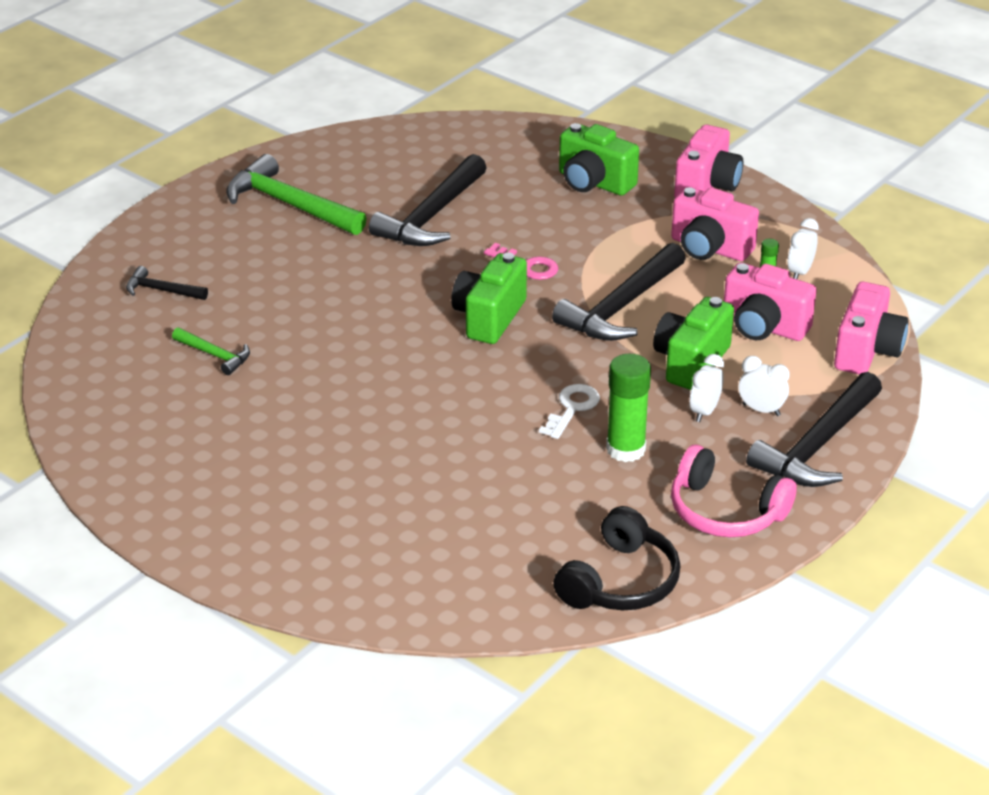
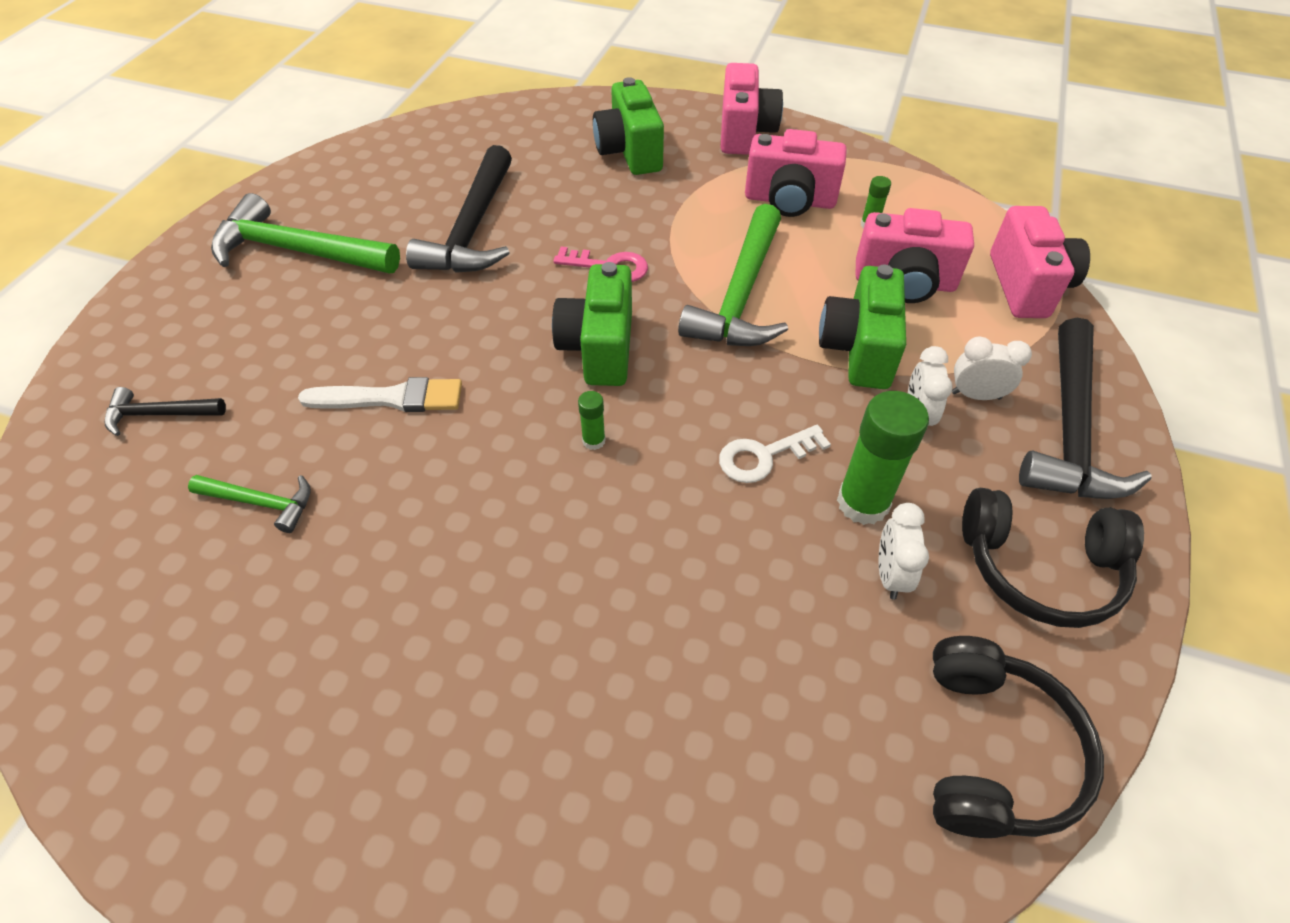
camera: 20 degrees left, 15 degrees up
(322, 315) = (391, 398): none -> white brush
(454, 372) = (594, 441): none -> green glue stick
(572, 408) = (764, 456): white key -> white key turned 120 degrees counterclockwise
(594, 182) = (629, 152): green camera -> green camera turned 60 degrees clockwise
(621, 307) = (740, 295): black hammer -> green hammer
(725, 511) = (1040, 568): pink headphones -> black headphones
(800, 272) = (896, 208): white clock -> white clock (890, 574)

